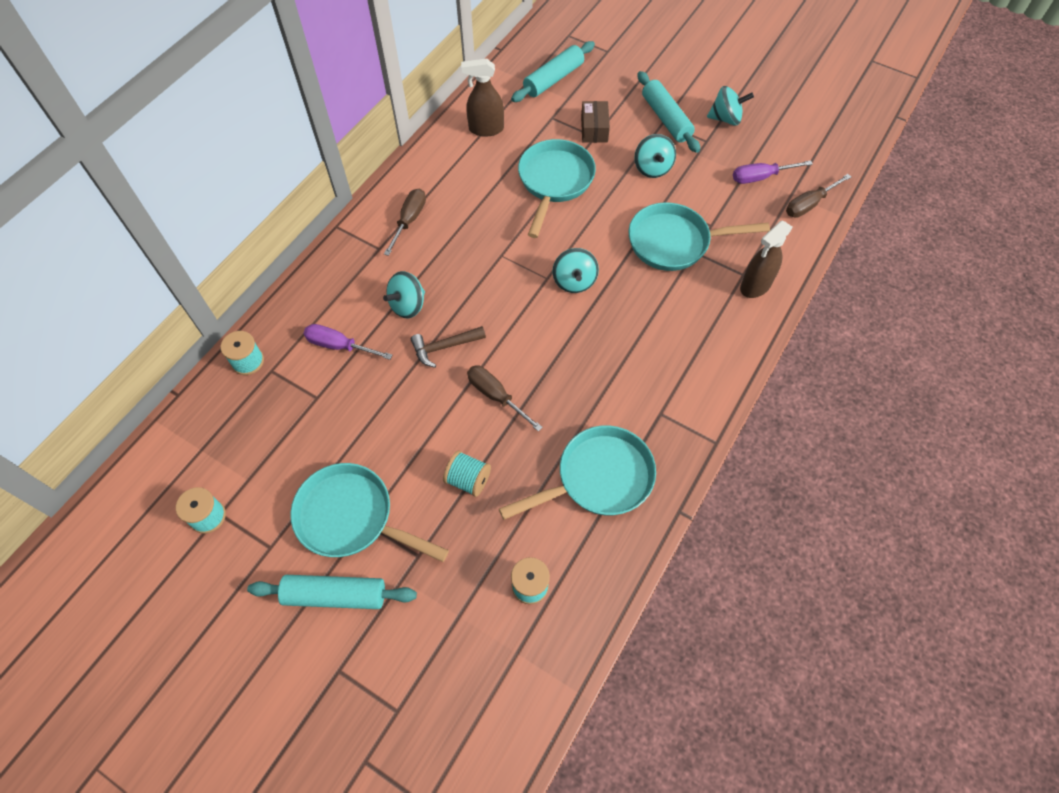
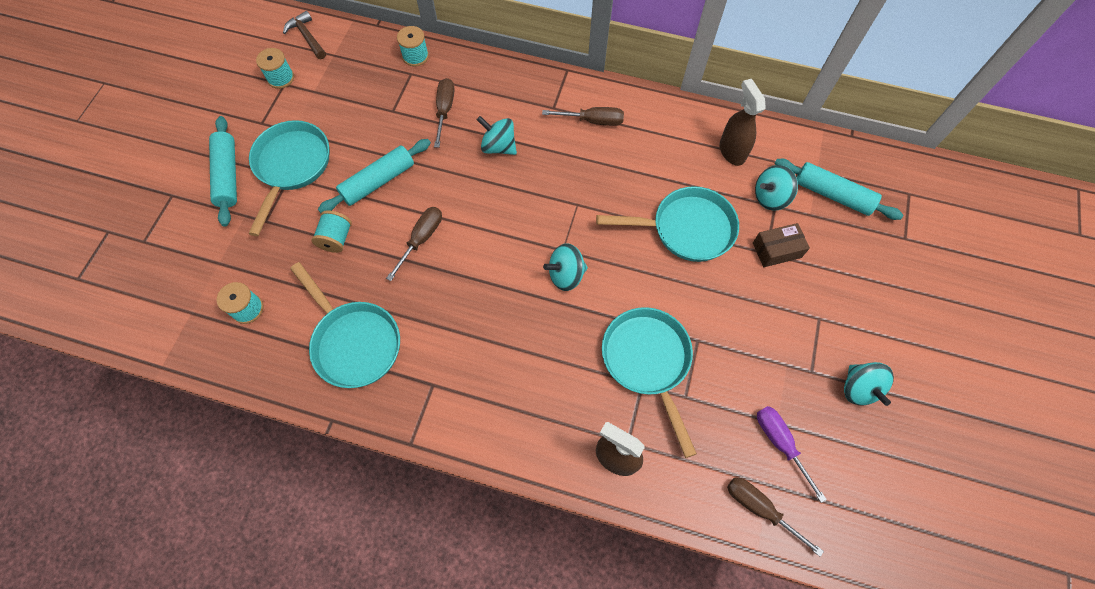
camera: 75 degrees right, 5 degrees up
(338, 345) = (445, 110): purple screwdriver -> brown screwdriver
(444, 347) = (462, 186): brown hammer -> brown hammer (307, 37)
(652, 168) = (744, 320): turquoise spinning top -> turquoise spinning top (770, 197)
(666, 119) = (826, 321): turquoise rolling pin -> turquoise rolling pin (378, 181)

